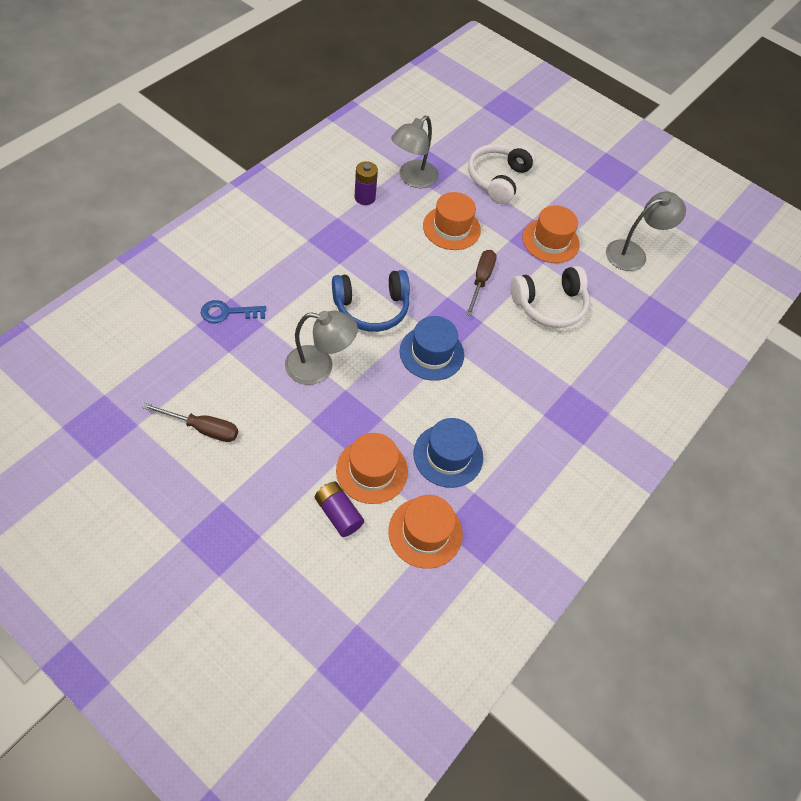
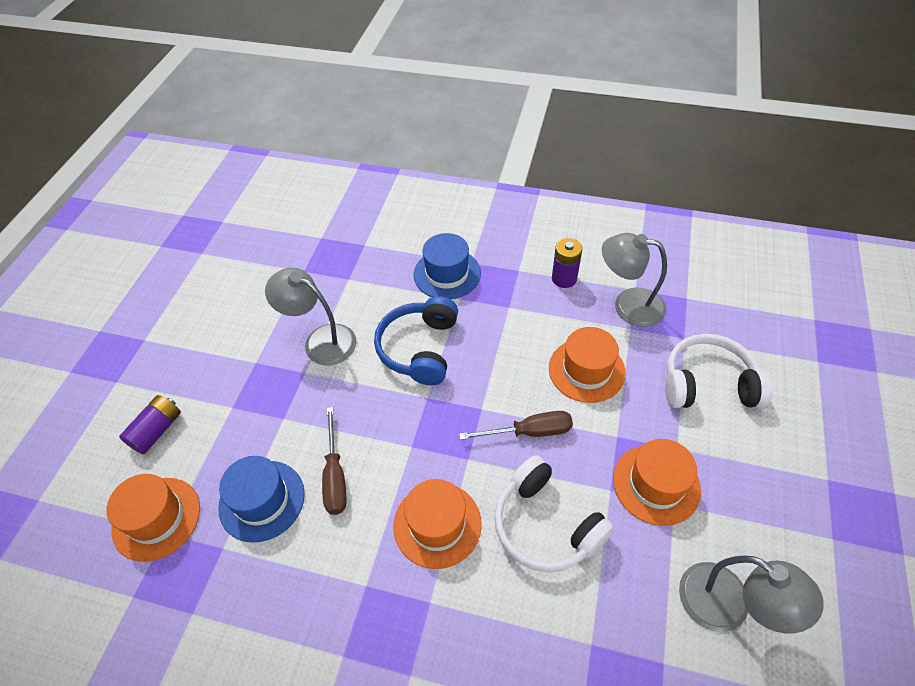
camera: 75 degrees right, 5 degrees down
(203, 428) = (214, 292): brown screwdriver -> brown screwdriver (335, 476)
(228, 312) = (346, 250): blue key -> none
(319, 367) = (321, 340): grey lamp -> grey lamp turned 135 degrees clockwise
(371, 308) = (420, 348): blue headphones -> blue headphones turned 45 degrees clockwise
(372, 470) = (216, 437): orange hat -> orange hat (437, 524)
(431, 353) = (392, 427): blue hat -> blue hat (447, 274)

